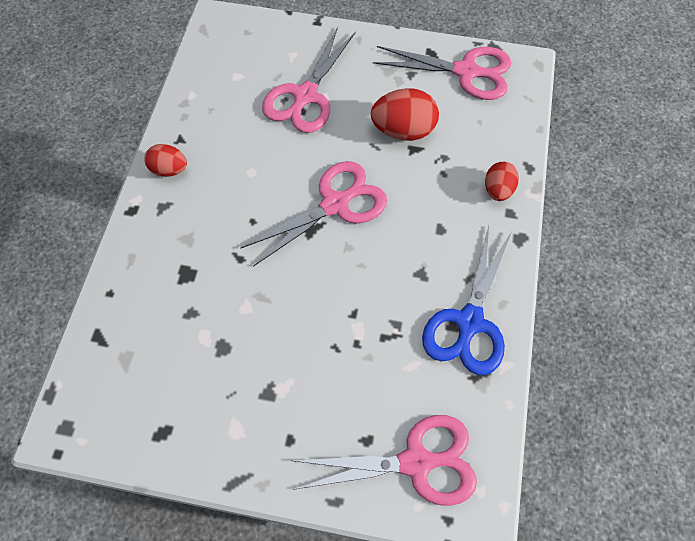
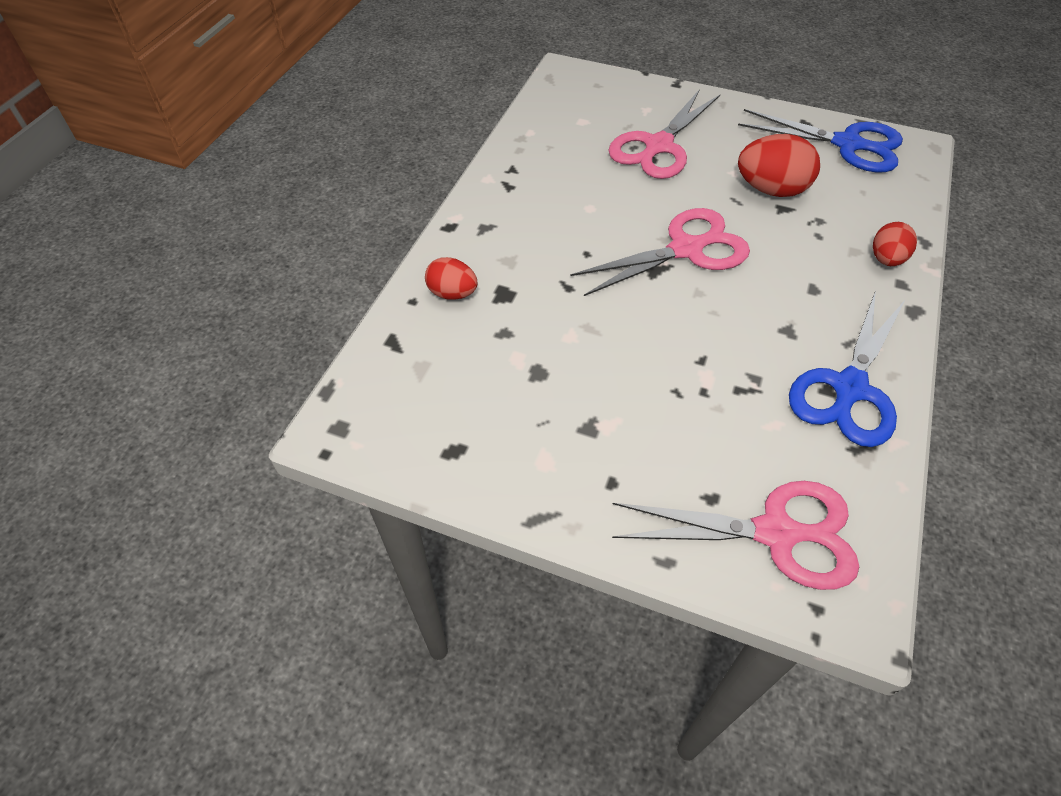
camera: 10 degrees right, 10 degrees down
(169, 170) = (496, 194): red egg -> red egg (452, 293)
(466, 72) = (847, 144): pink scissors -> blue scissors

